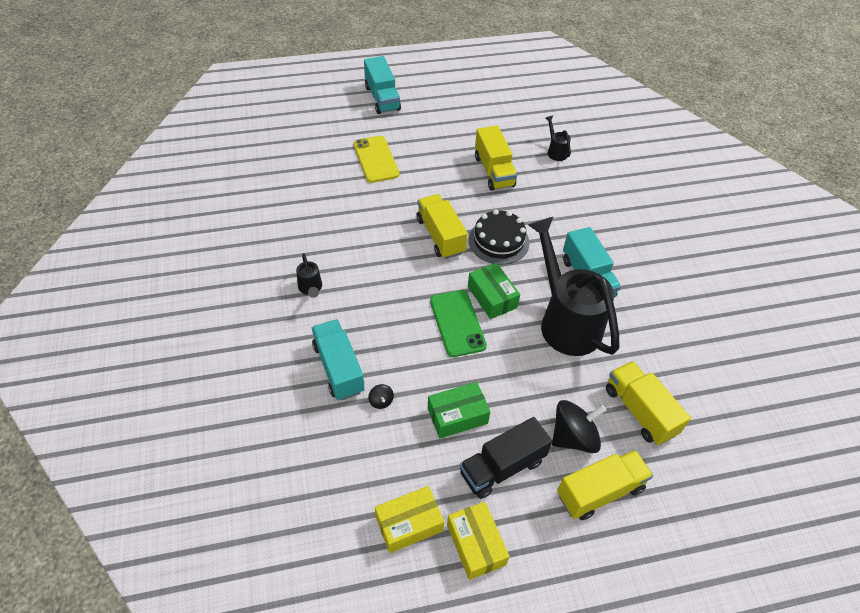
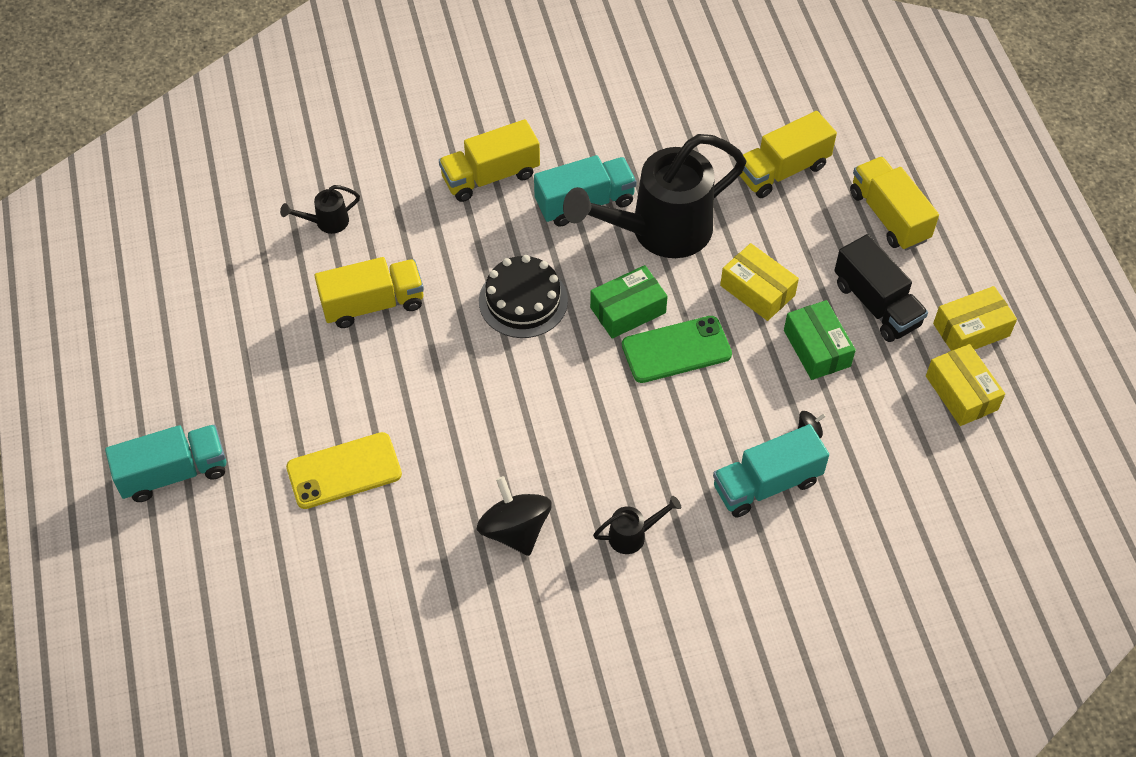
camera: 90 degrees left, 5 degrees up
(440, 236) = (517, 373): yellow truck -> yellow truck (490, 176)
(513, 380) = (757, 290): none -> yellow box
(573, 437) = (826, 235): black spinning top -> black spinning top (515, 530)

